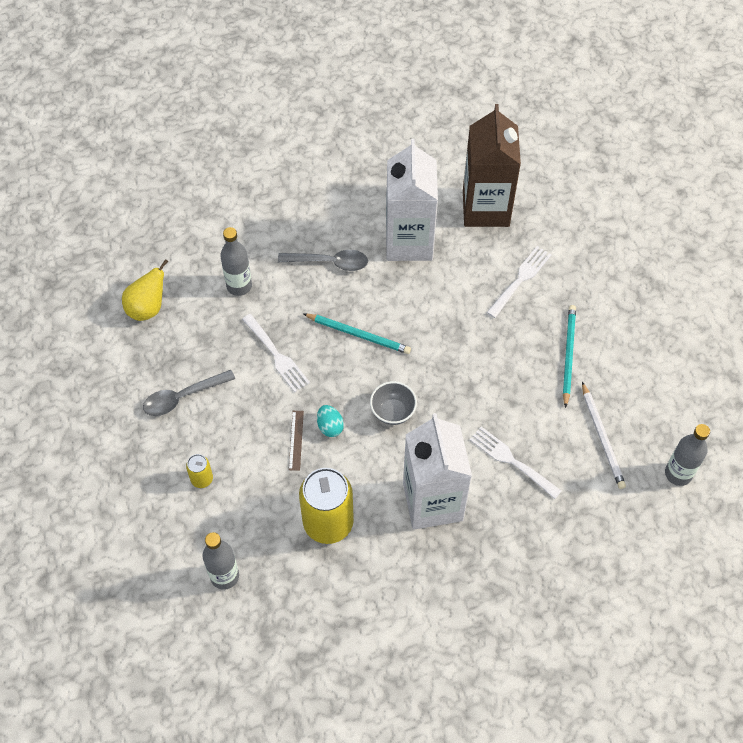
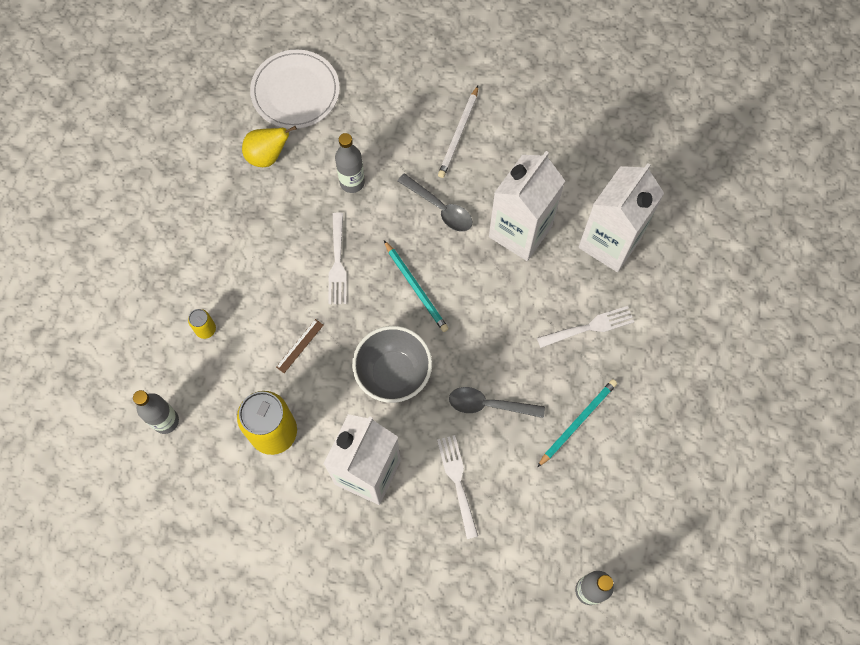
camera: 35 degrees right, 10 degrees up
(132, 244) = (295, 91): none -> white plate
(183, 397) = (240, 250): grey spoon -> grey spoon (489, 405)
(330, 426) = (334, 352): turquoise egg -> none
(393, 412) = (393, 374): grey bowl -> grey bowl, size x1.70
(485, 208) = (610, 242): brown carton -> white carton
(602, 437) = (549, 514): white pencil -> white pencil (458, 134)

